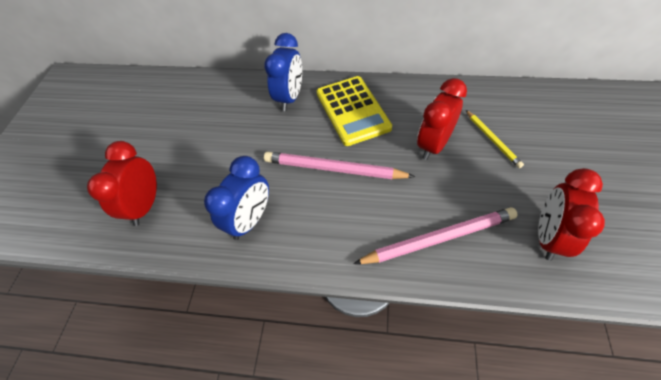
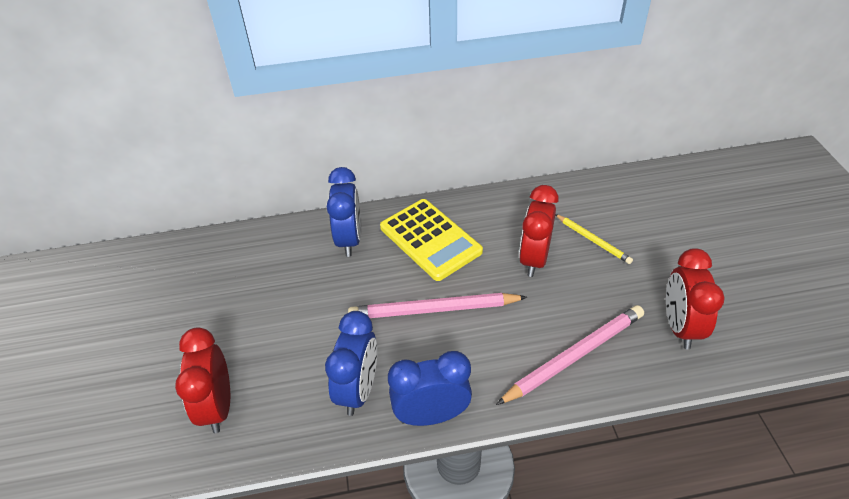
camera: 20 degrees left, 10 degrees down
(298, 257) = (431, 415): none -> blue clock

